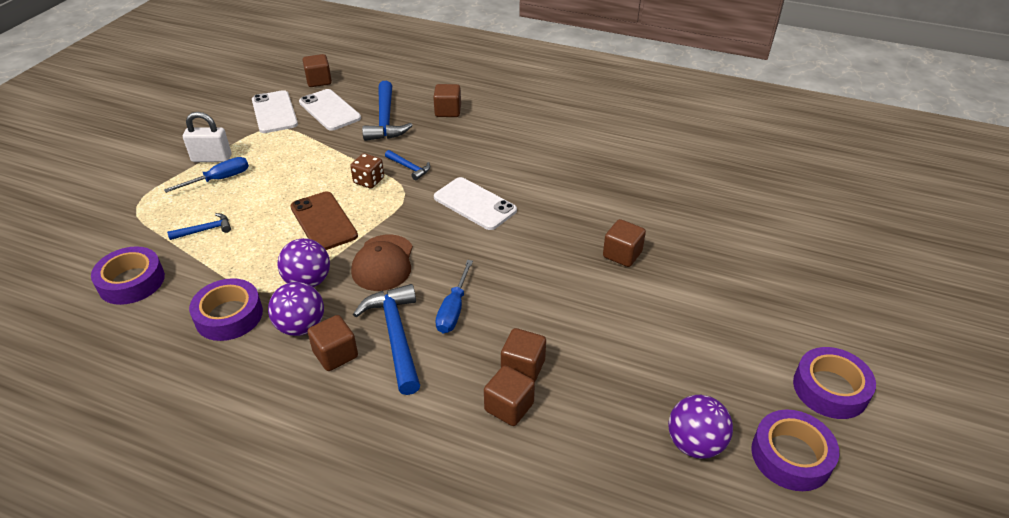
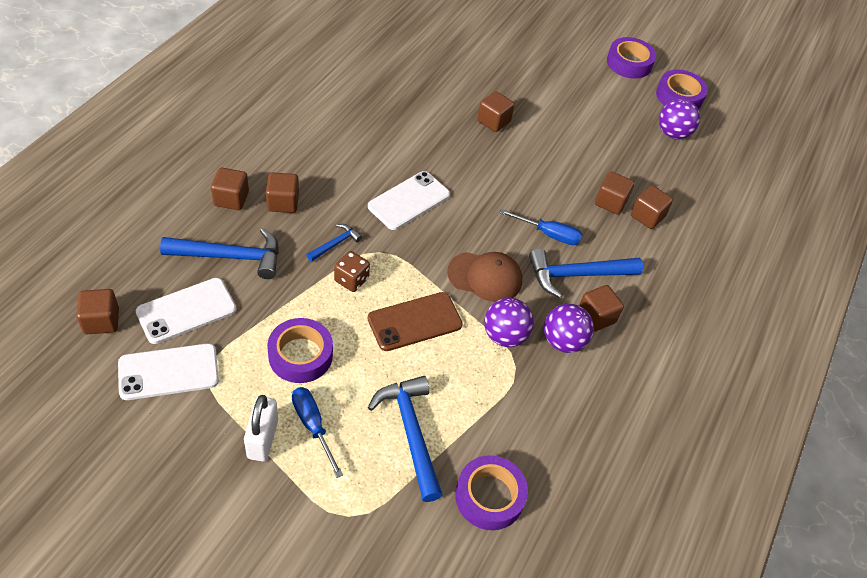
camera: 90 degrees left, 10 degrees up
(205, 230) = (411, 433): blue hammer -> blue hammer, size x1.93
(229, 316) = (546, 399): purple tape -> purple tape (300, 355)
(451, 135) = (283, 202): none -> brown cube

